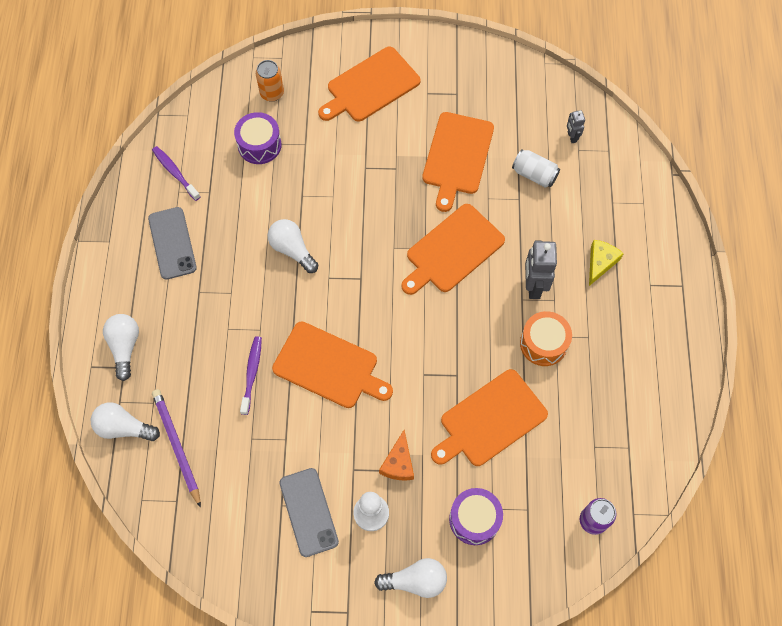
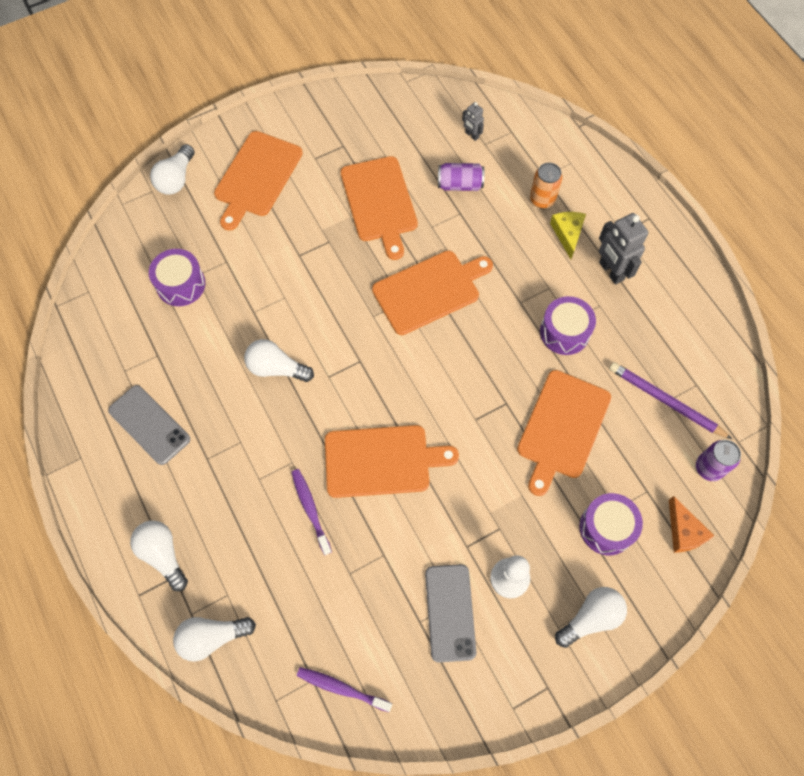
camera: 30 degrees left, 0 degrees up
(175, 173) = (109, 354): purple toothbrush -> purple toothbrush (341, 688)
(176, 446) = (279, 624): purple pencil -> purple pencil (666, 401)
(272, 93) = (163, 229): orange can -> orange can (542, 199)
(306, 57) = (176, 179): none -> white light bulb
(308, 512) = (450, 612): grey phone -> grey phone turned 45 degrees clockwise
(398, 463) = (505, 515): orange cheese -> orange cheese (684, 531)
(452, 251) = (429, 290): orange cutting board -> orange cutting board turned 135 degrees counterclockwise
(533, 286) = (523, 285): grey robot -> grey robot (611, 271)
(534, 174) = (460, 184): white can -> purple can
(543, 343) = (564, 332): orange drum -> purple drum

